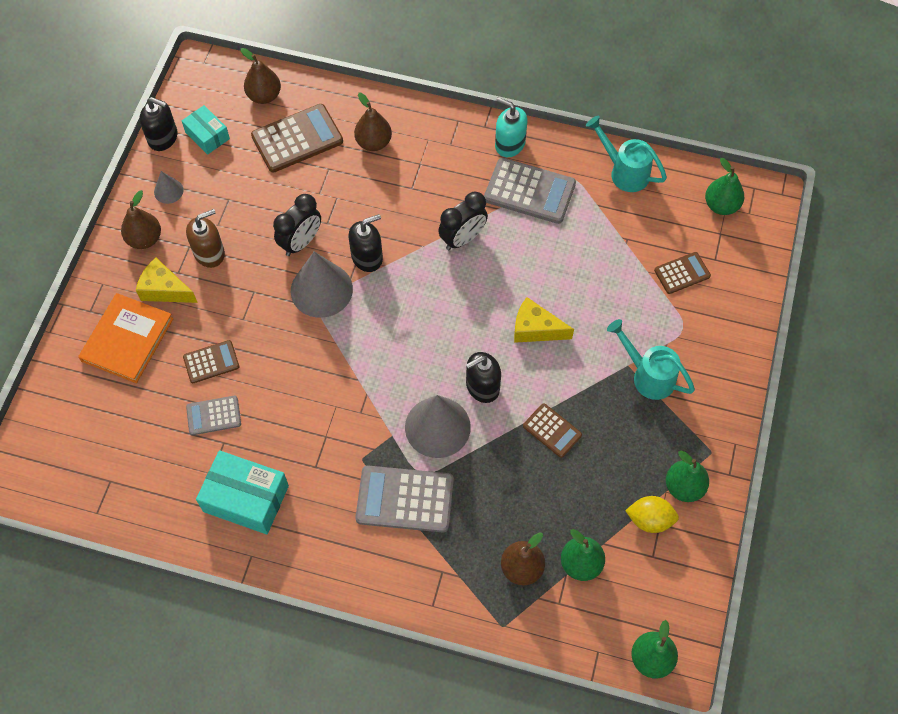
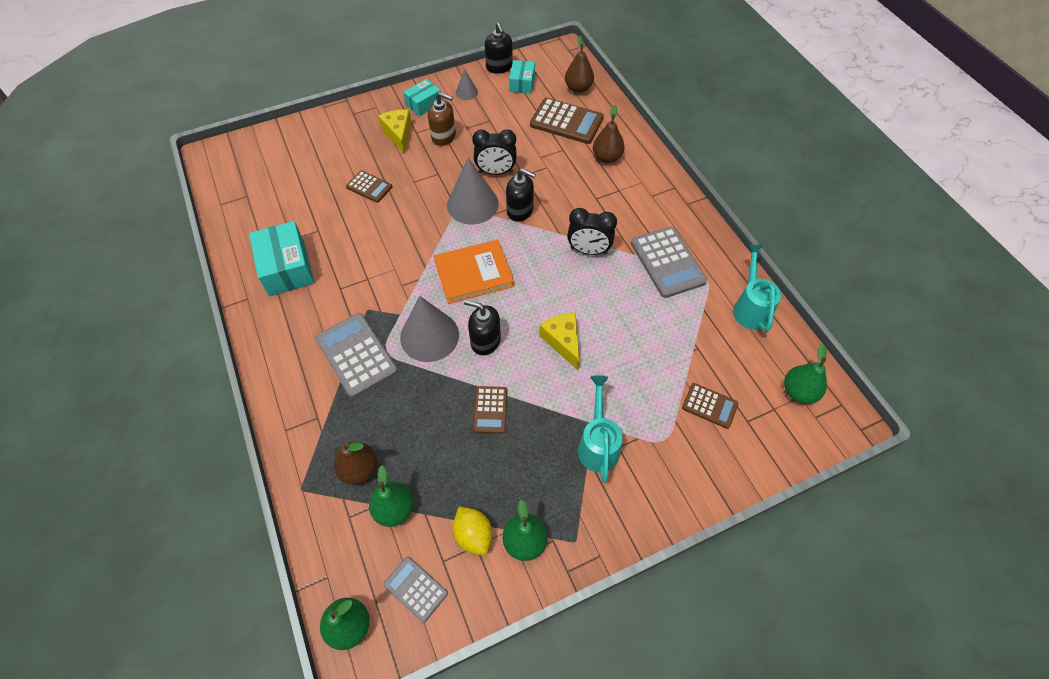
camera: 50 degrees right, 5 degrees down
(127, 340) = (349, 141): orange book -> orange book (474, 273)
(145, 239) = (424, 104): brown pear -> turquoise box
(213, 415) = (333, 213): grey calculator -> grey calculator (416, 589)
(509, 144) = (690, 226): turquoise soap dispenser -> none

